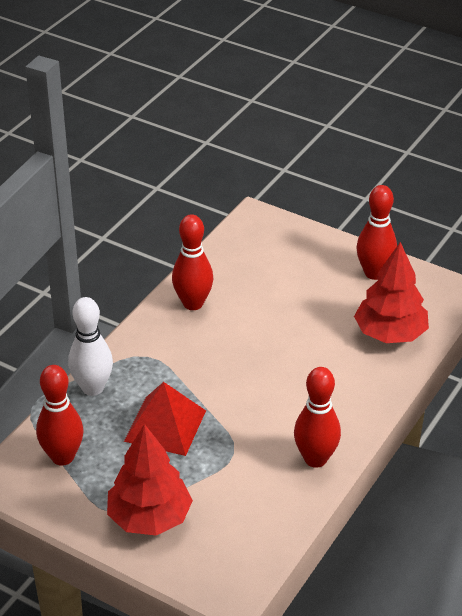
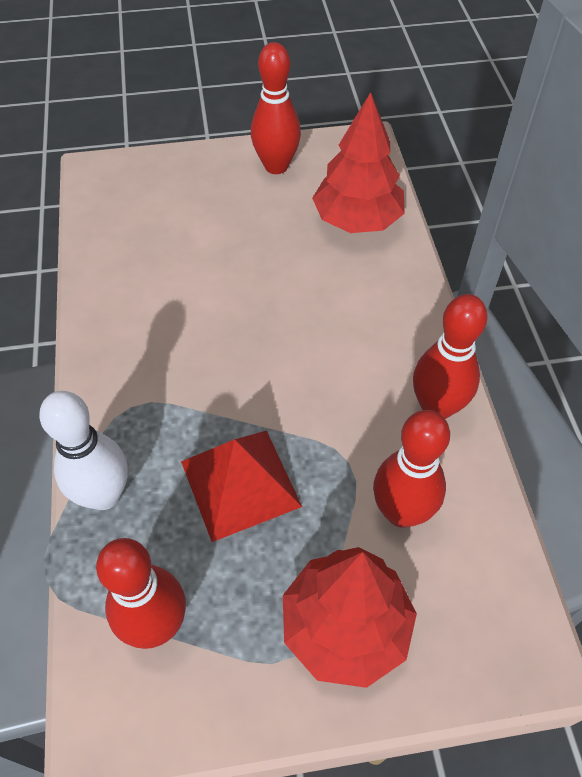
camera: 40 degrees left, 15 degrees up
(193, 303) = (123, 307): red bowling pin -> red bowling pin (401, 512)

